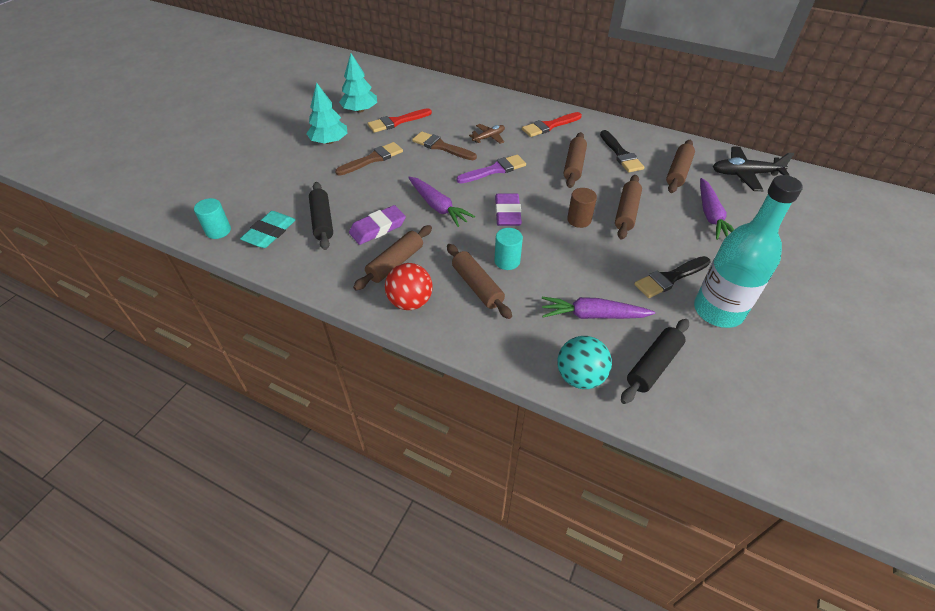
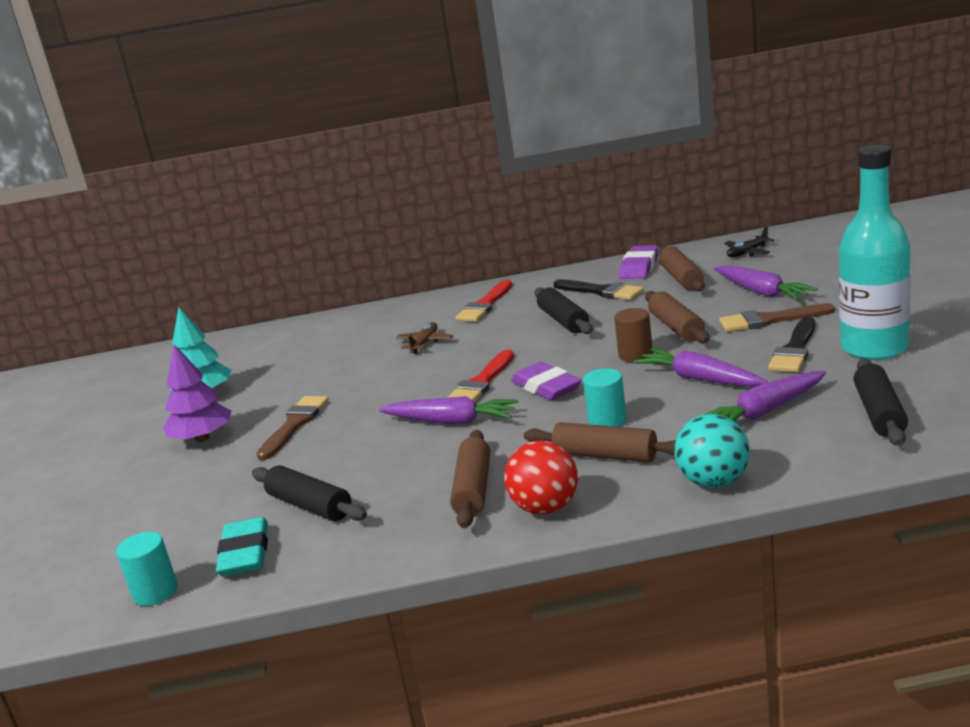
camera: 30 degrees left, 25 degrees down
(329, 141) = (202, 438): turquoise tree -> purple tree
(378, 228) = (400, 474): purple eraser -> purple eraser (639, 267)
(397, 122) = (277, 382): red brush -> red brush (481, 383)
(441, 146) = (374, 375): brown brush -> brown brush (770, 320)
(494, 170) = (475, 363): purple brush -> none
(574, 166) = (563, 321): brown rolling pin -> black rolling pin
(580, 377) = (825, 459): turquoise ball -> turquoise ball (714, 482)
(589, 263) = (699, 379): none -> purple carrot
(745, 174) = (747, 252): black plane -> black plane, size x0.60

